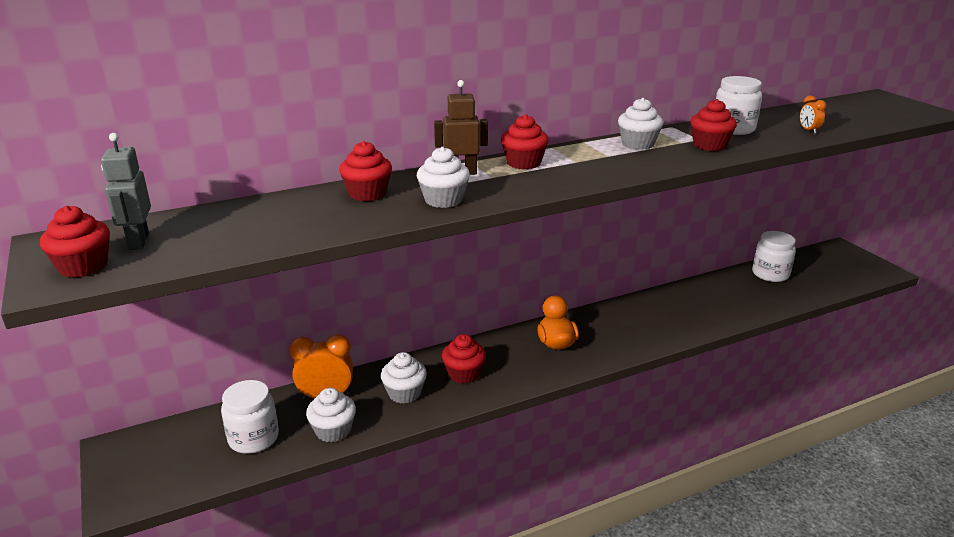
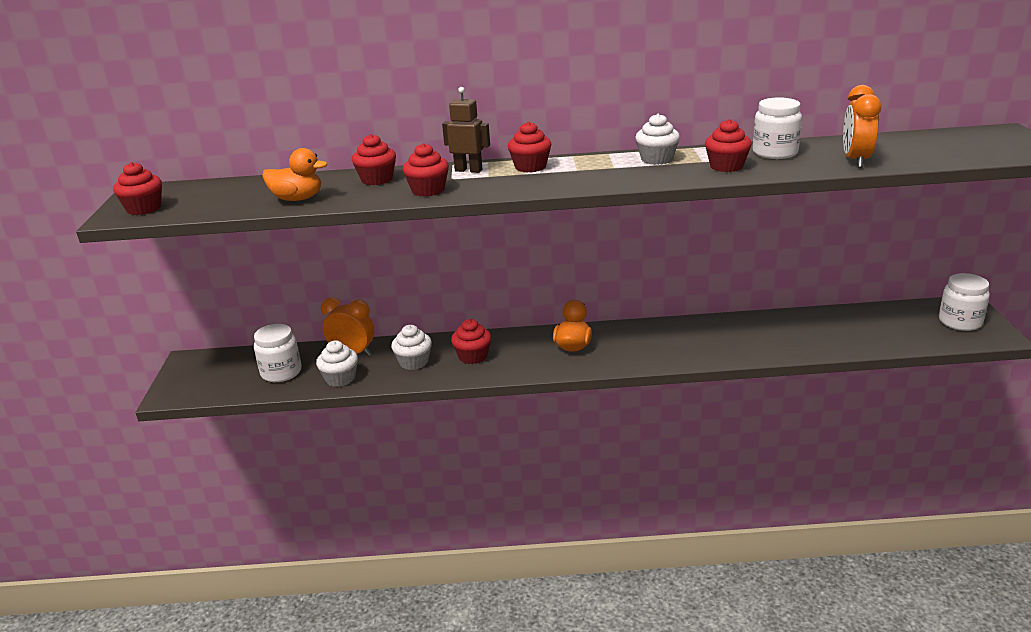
camera: 25 degrees right, 0 degrees up
(138, 241) = (190, 196): grey robot -> none
(294, 228) = (297, 199): none -> orange duck
(443, 200) = (428, 190): white cupcake -> red cupcake
(770, 274) = (853, 319): white jar -> white jar (960, 322)
(808, 130) = (856, 161): orange clock -> orange clock, size x1.97

